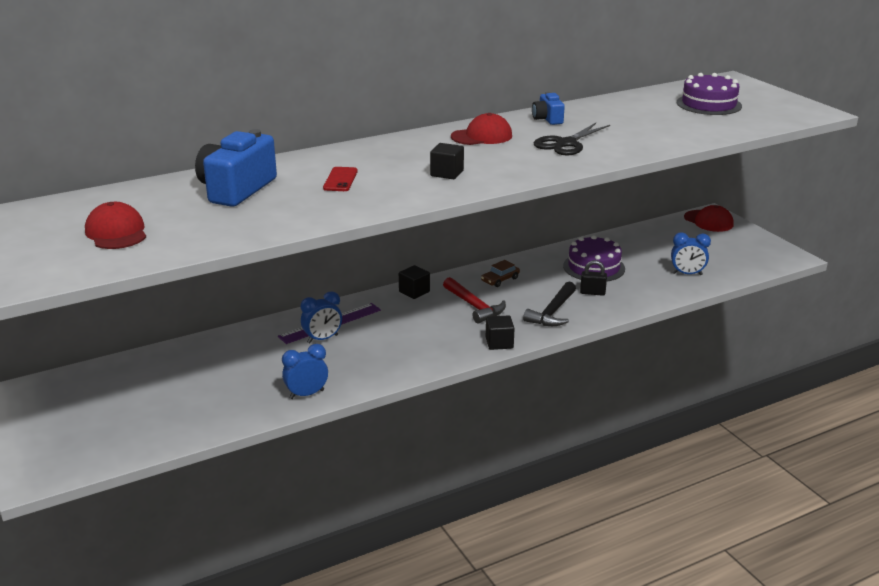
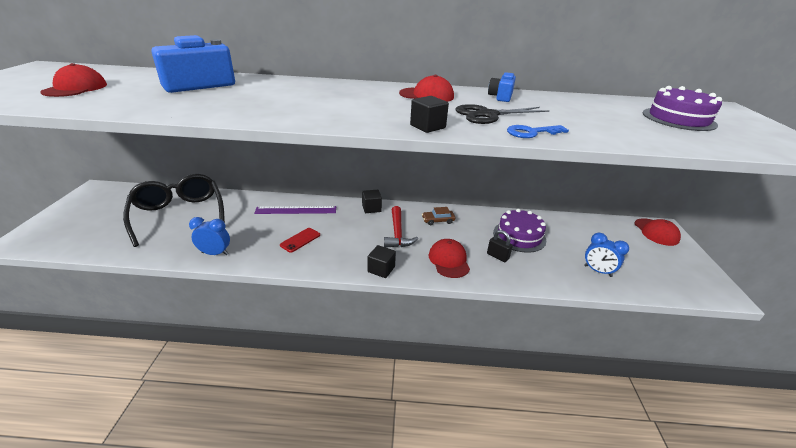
camera: 30 degrees right, 5 degrees up
(192, 377) = (179, 214): none -> black glasses
(322, 339) = (277, 219): blue clock -> none
(340, 180) = (270, 95): red phone -> red phone (300, 240)
(447, 173) = (350, 110): black cube -> black cube (427, 126)
(553, 312) = (449, 260): black hammer -> red cap
(621, 152) = (531, 133): none -> blue key

